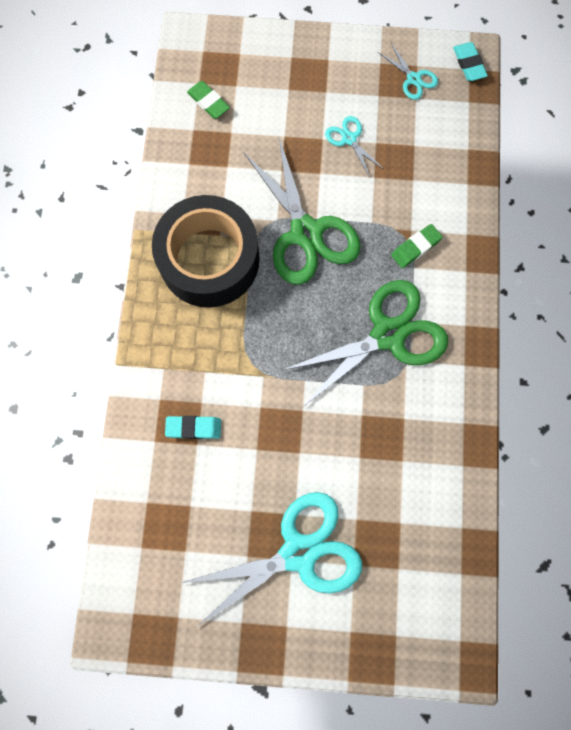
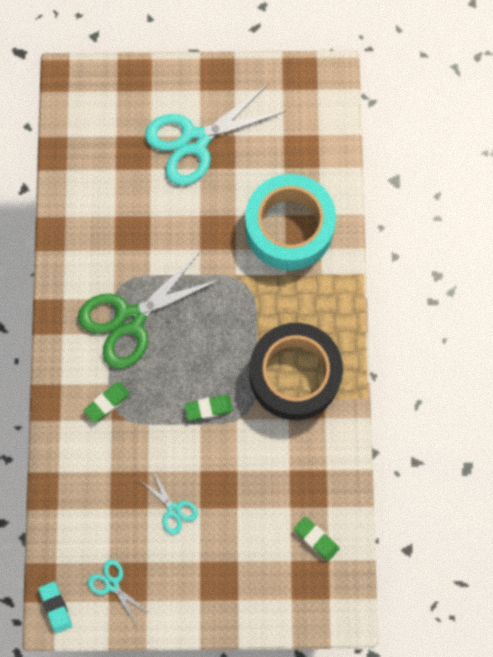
camera: 175 degrees right, 0 degrees up
(194, 428) = (289, 228): turquoise eraser -> turquoise tape
(306, 233) = (208, 408): green scissors -> green eraser

